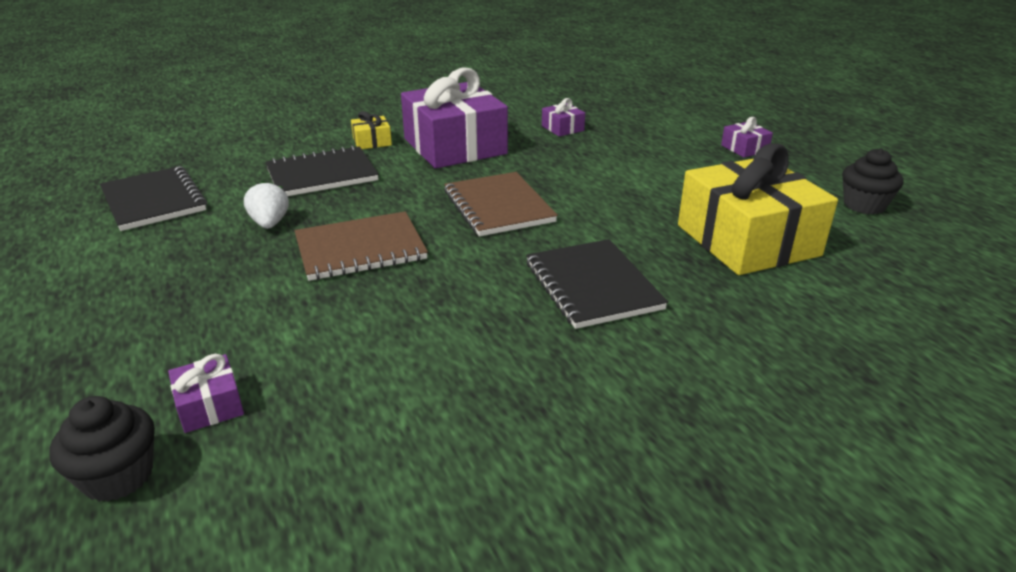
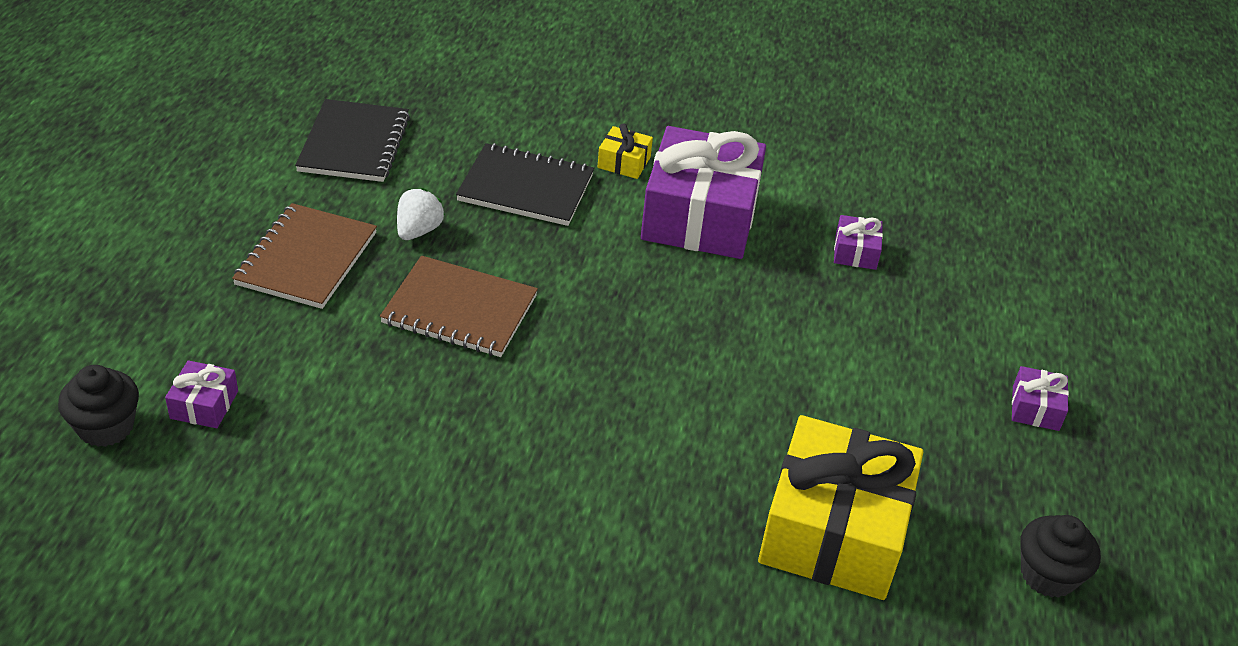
camera: 35 degrees right, 10 degrees up
(498, 206) = (640, 330): brown notebook -> brown notebook (306, 259)
(592, 286) = (605, 482): black notebook -> none

